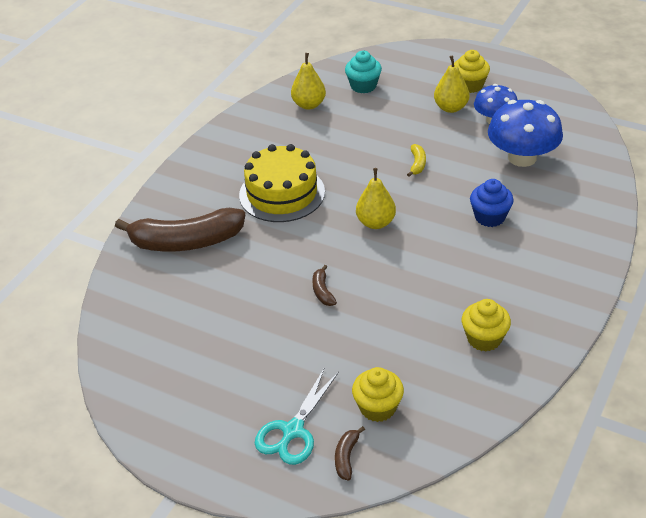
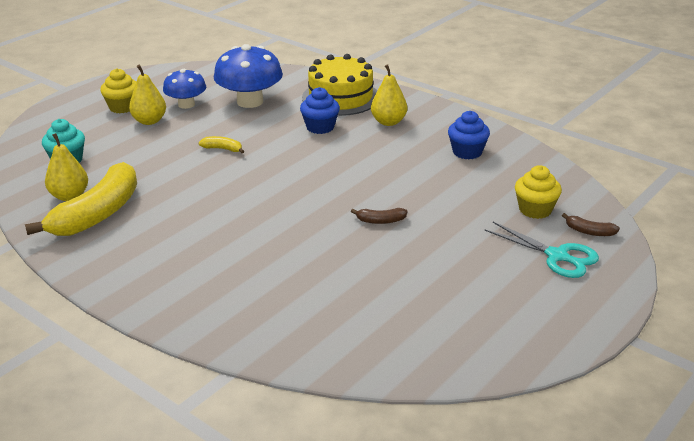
camera: 80 degrees left, 10 degrees down
(186, 242) = (260, 302): brown banana -> none
(282, 193) = (216, 229): yellow cake -> yellow cake (340, 97)
(287, 126) = (97, 214): none -> yellow banana
(376, 223) = (296, 181): yellow pear -> yellow pear (388, 122)
(484, 339) = (467, 152): yellow cupcake -> blue cupcake

